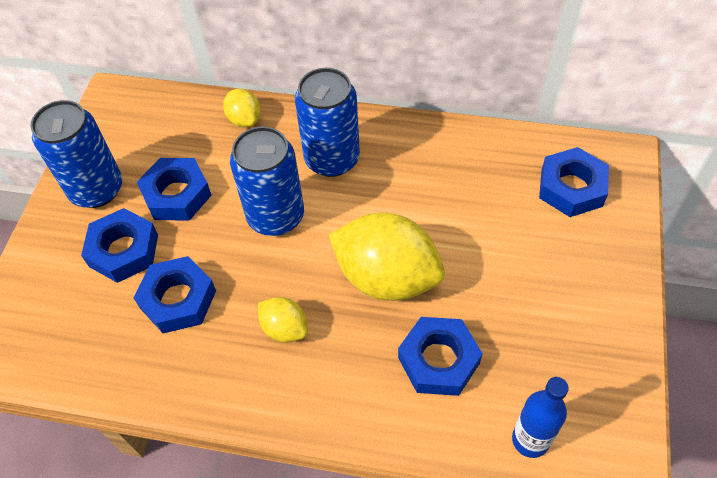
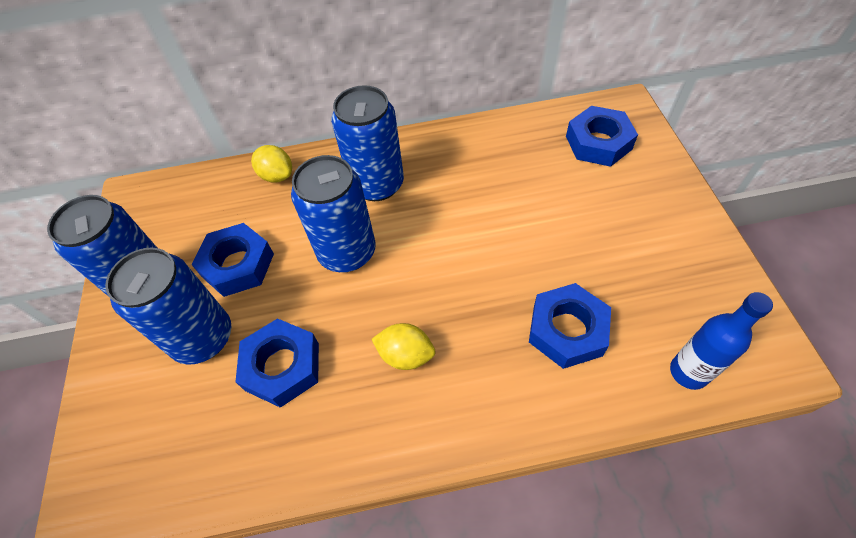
camera: 20 degrees left, 0 degrees up
(123, 250) = (203, 338): blue nut -> blue can
(387, 277) = (480, 271): yellow lemon -> none

